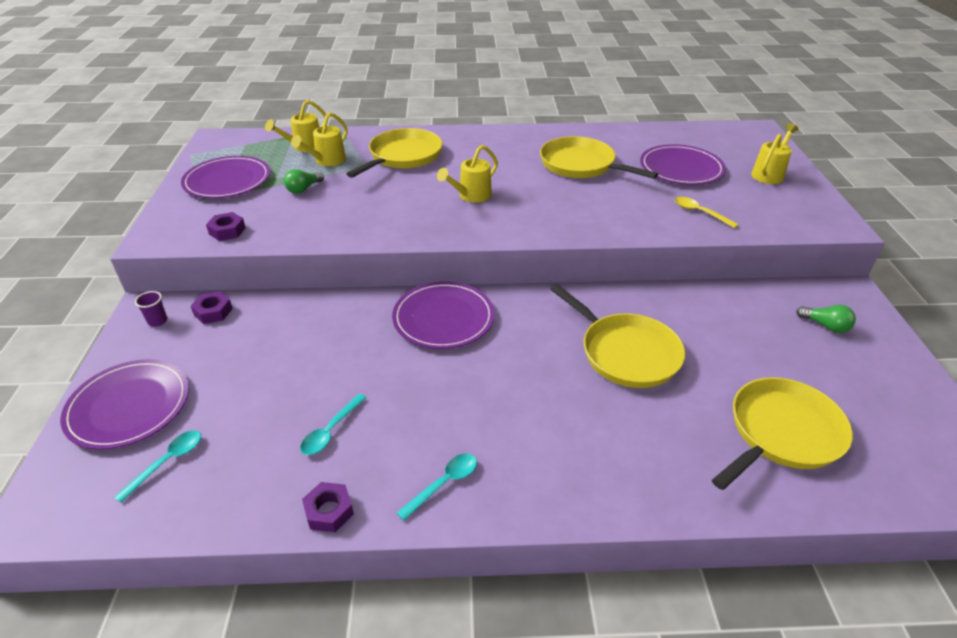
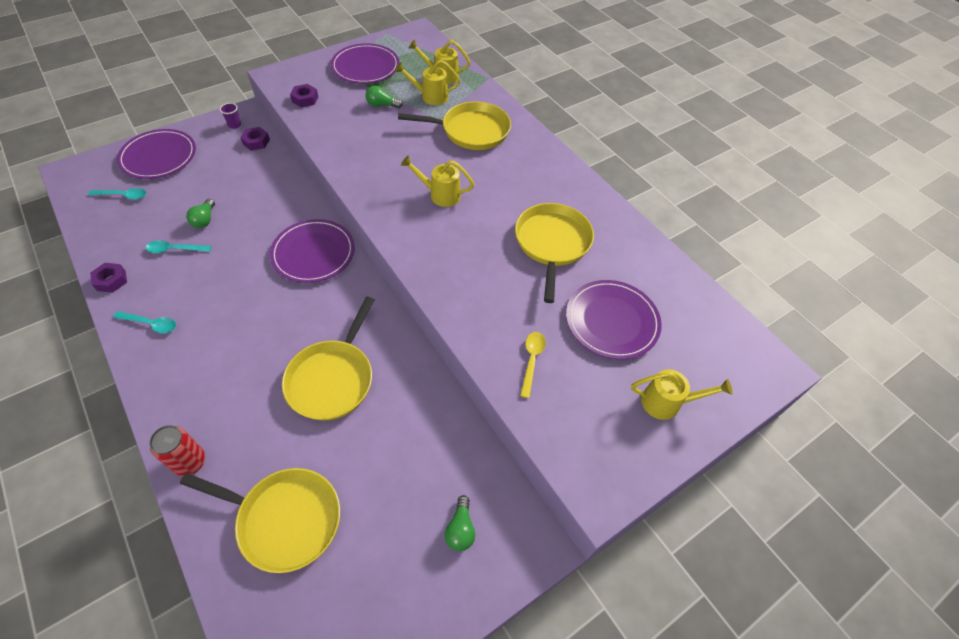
camera: 55 degrees right, 15 degrees up
(304, 390) = (204, 220): none -> green light bulb
(680, 493) = (190, 462): none -> red can

